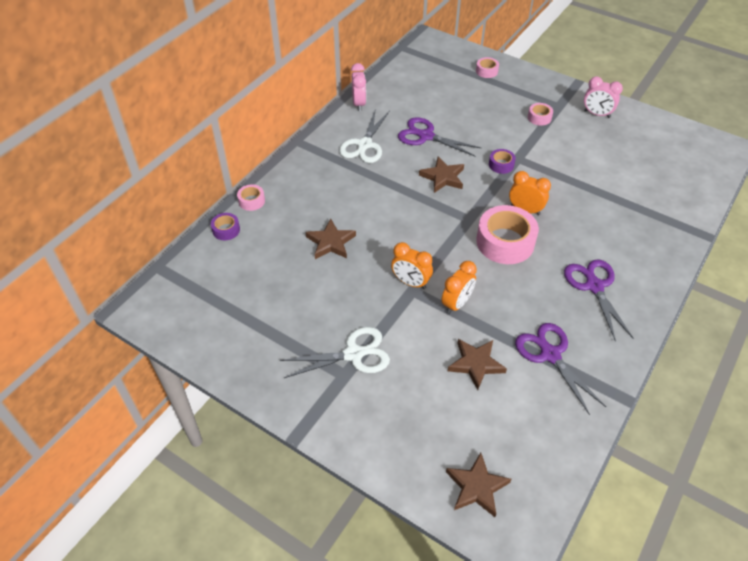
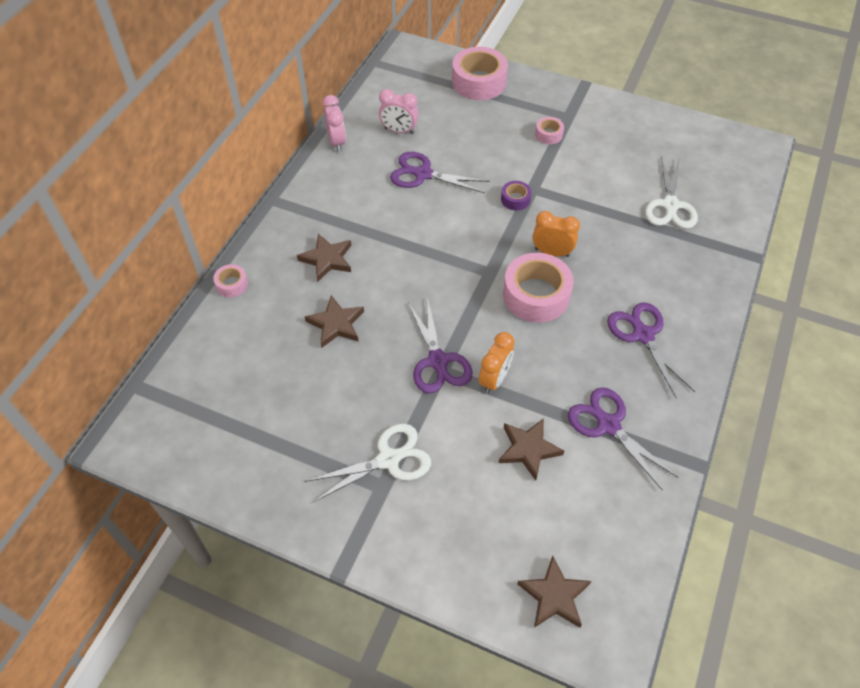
camera: 10 degrees left, 5 degrees up
(226, 230) = (208, 326): purple tape -> none
(364, 145) = (353, 194): white scissors -> white scissors (670, 205)
(410, 282) = (438, 361): orange clock -> purple scissors
(443, 177) = (452, 224): brown star -> brown star (327, 259)
(486, 71) = (479, 82): pink tape -> pink tape, size x2.08
(597, 114) = (612, 122): pink clock -> pink clock (399, 131)

